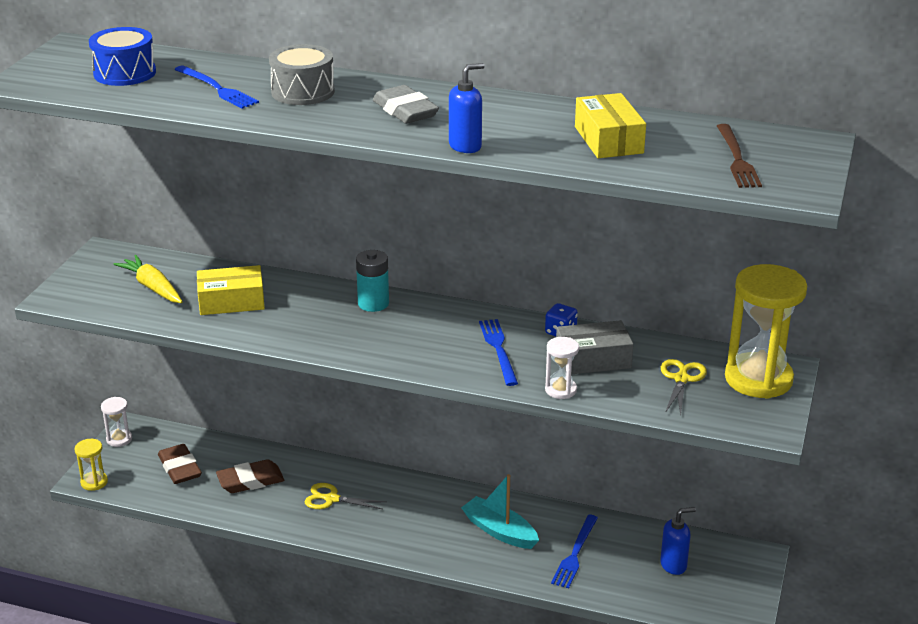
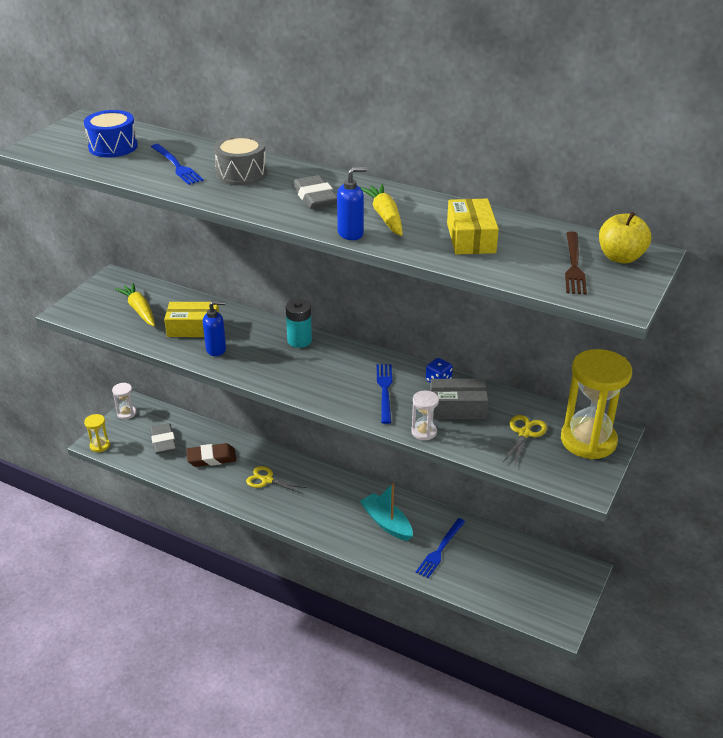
camera: 10 degrees right, 5 degrees up
(180, 468) = (163, 442): brown eraser -> grey eraser
(499, 125) = (385, 217): none -> yellow carrot
(673, 565) = (515, 569): blue soap dispenser -> blue soap dispenser (216, 349)
(786, 146) = (620, 257): none -> yellow apple

